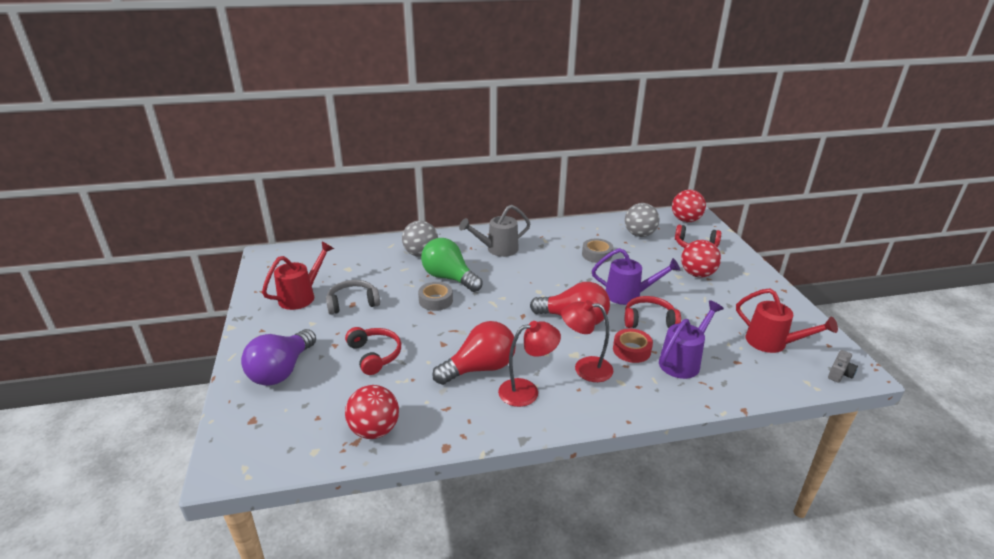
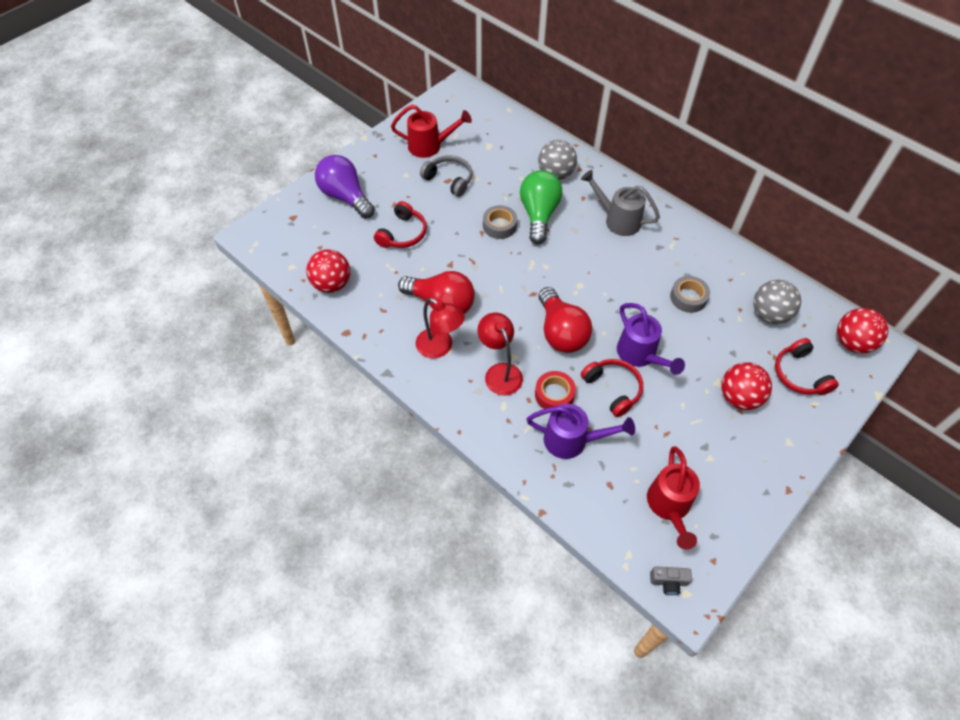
camera: 55 degrees right, 25 degrees up
(281, 371) = (345, 197): purple light bulb -> purple light bulb turned 60 degrees clockwise

